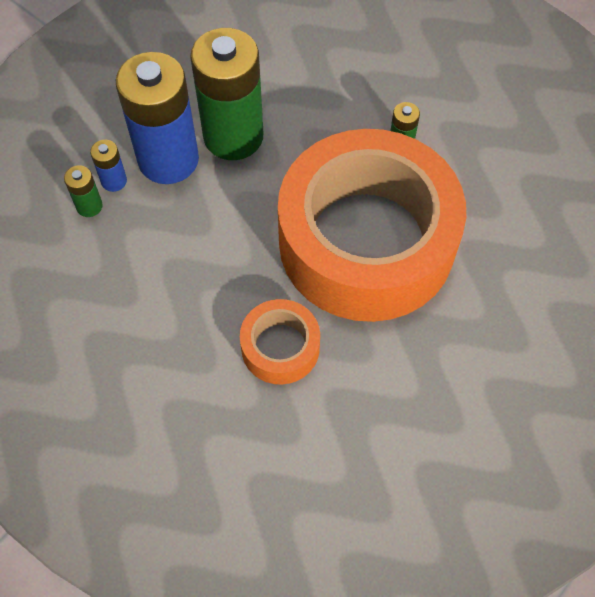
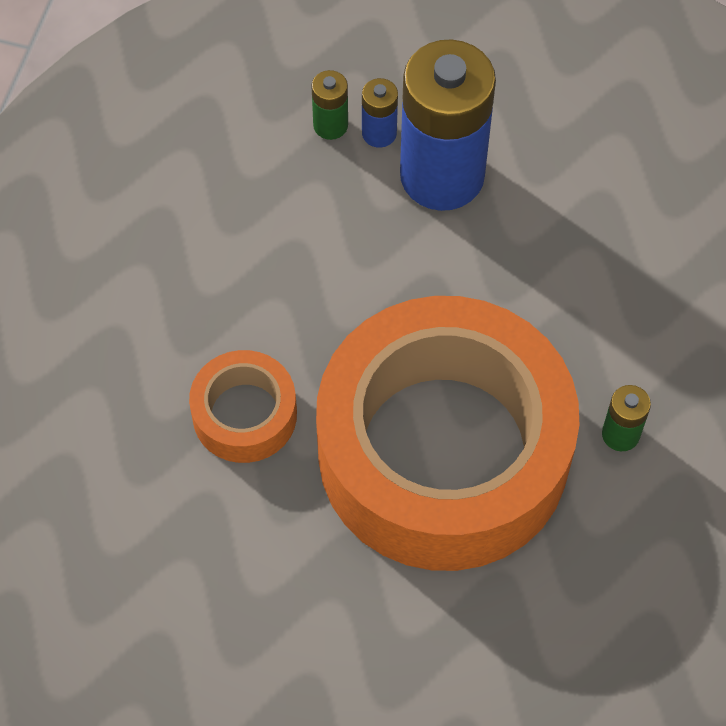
camera: 65 degrees right, 0 degrees up
(233, 136) = (517, 231): green battery -> none

